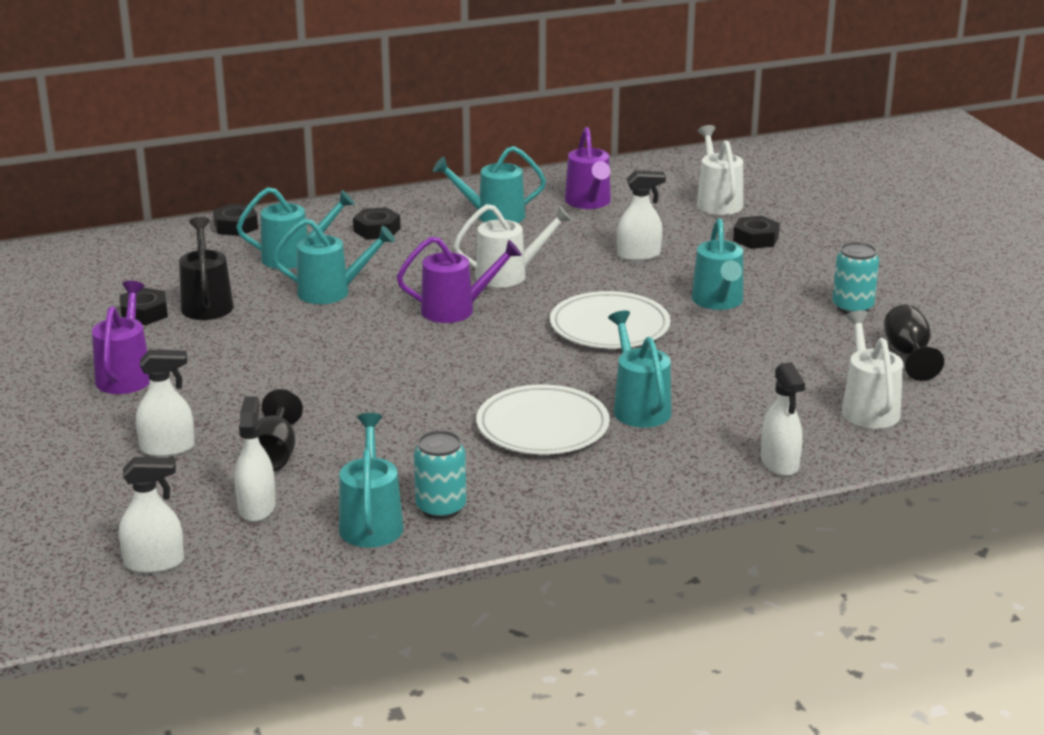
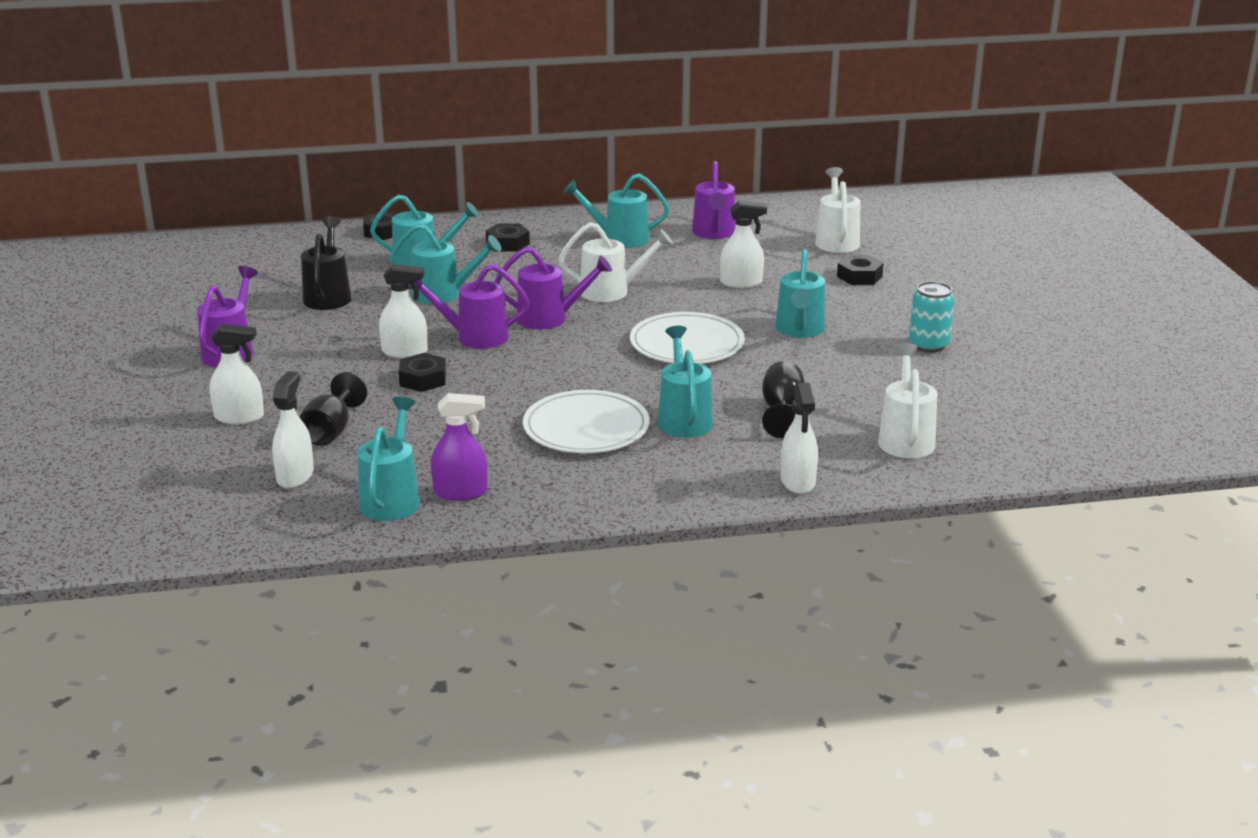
camera: 10 degrees right, 0 degrees up
(144, 313) = (270, 300): black nut -> black nut (423, 379)
(154, 563) = (184, 515): white spray bottle -> white spray bottle (405, 352)
(384, 337) = (474, 337): none -> purple watering can
(441, 508) = (461, 492): turquoise can -> purple spray bottle
(908, 355) = (966, 393): black goblet -> black goblet (782, 412)

